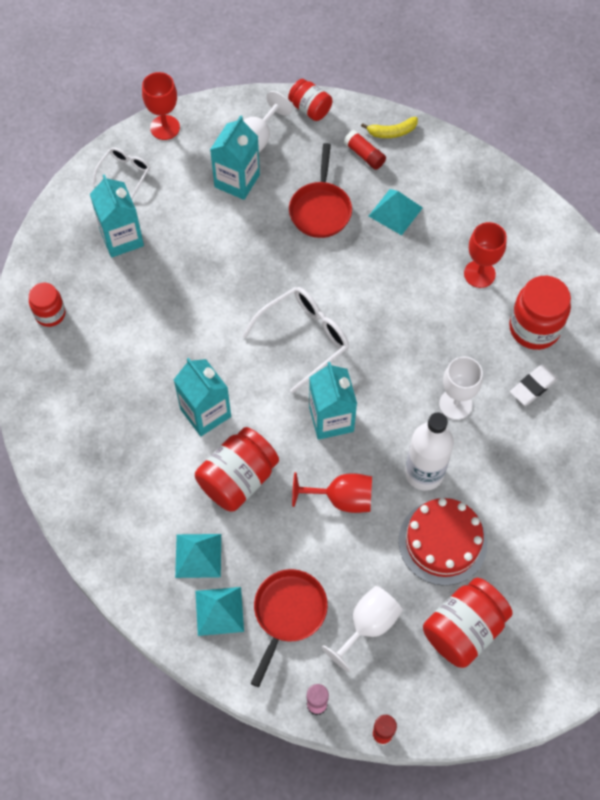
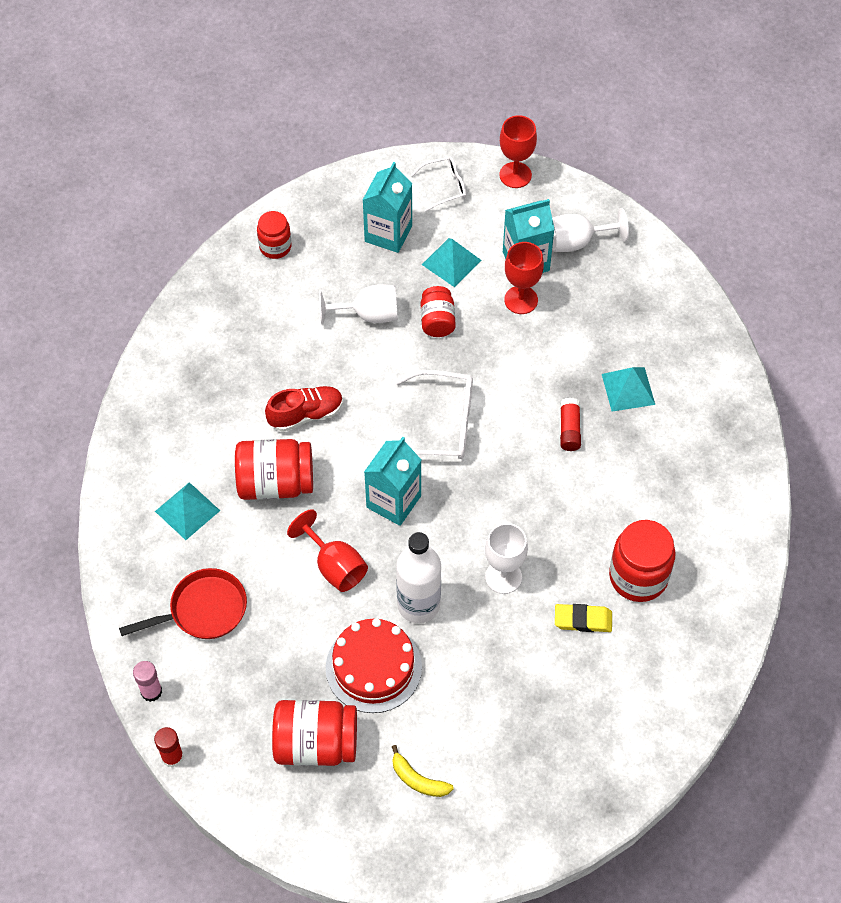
camera: 45 degrees right, 5 degrees down
(205, 413) = (306, 414): turquoise carton -> red shoe
(219, 611) = (158, 562): turquoise pyramid -> turquoise pyramid (451, 262)
(310, 109) = (650, 251): red jar -> red jar (437, 321)
(320, 209) = (568, 337): red pan -> none
(364, 155) = (654, 324): red glue stick -> red glue stick (569, 429)
(367, 625) = (249, 673): white goblet -> white goblet (368, 314)
(392, 132) = (699, 324): yellow banana -> yellow banana (418, 779)
(479, 274) = (642, 495): red goblet -> red goblet (521, 300)
(533, 387) = (583, 620): white eraser -> yellow eraser

